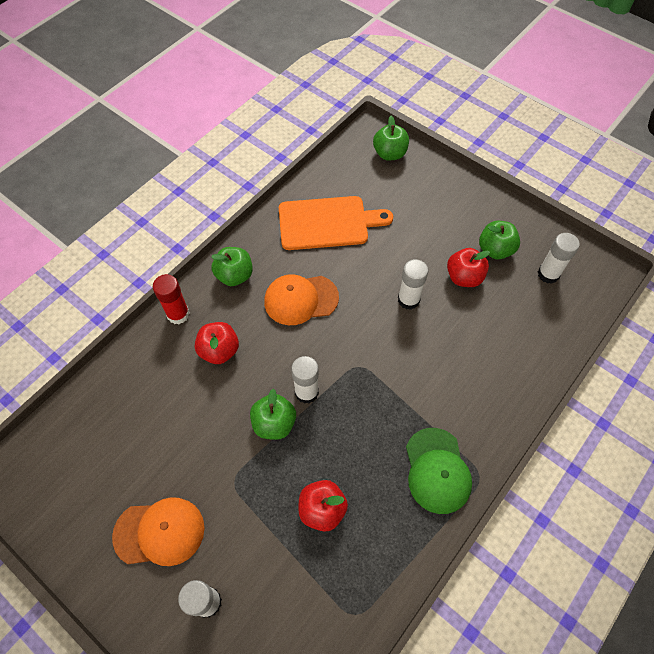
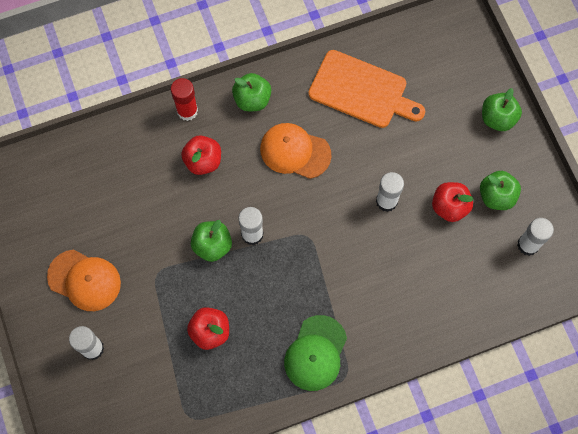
camera: 30 degrees right, 10 degrees up
(389, 154) = (464, 48): green apple -> green apple (497, 118)

